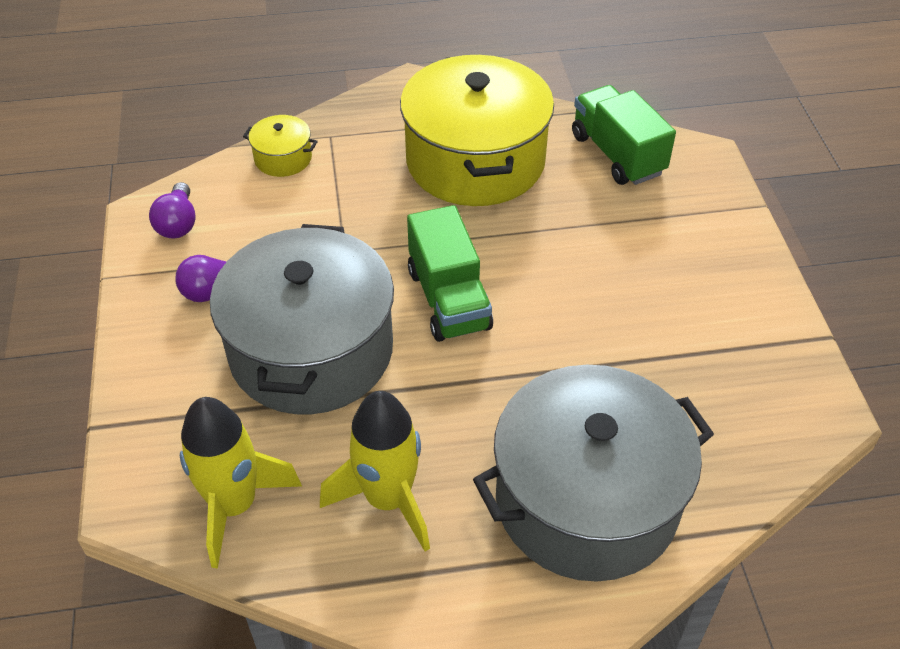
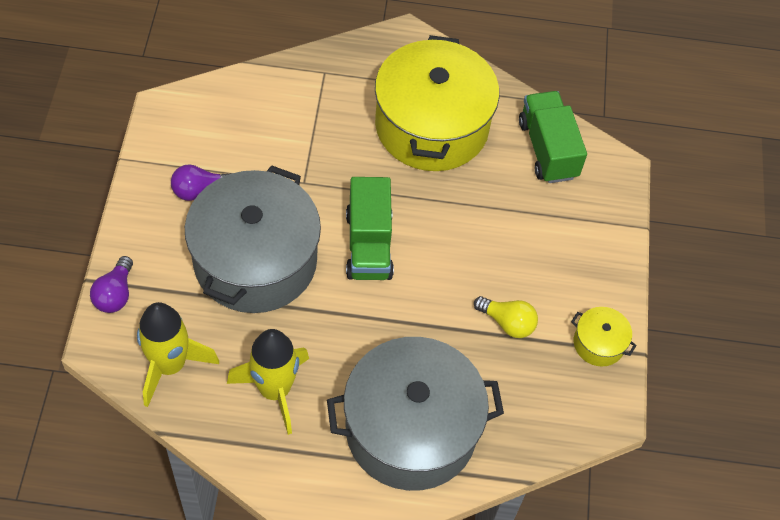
camera: 10 degrees right, 10 degrees up
(178, 223) = (186, 124): purple light bulb -> purple light bulb (115, 294)
(283, 158) = (281, 84): yellow pot -> yellow pot (598, 343)
(653, 343) = (507, 323): none -> yellow light bulb

